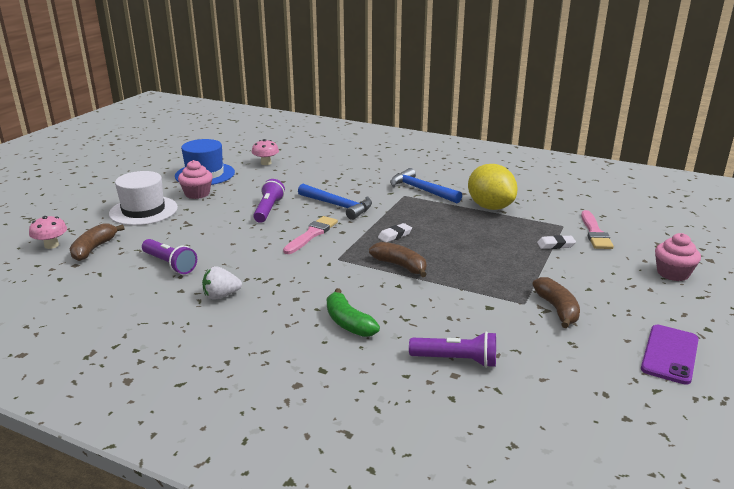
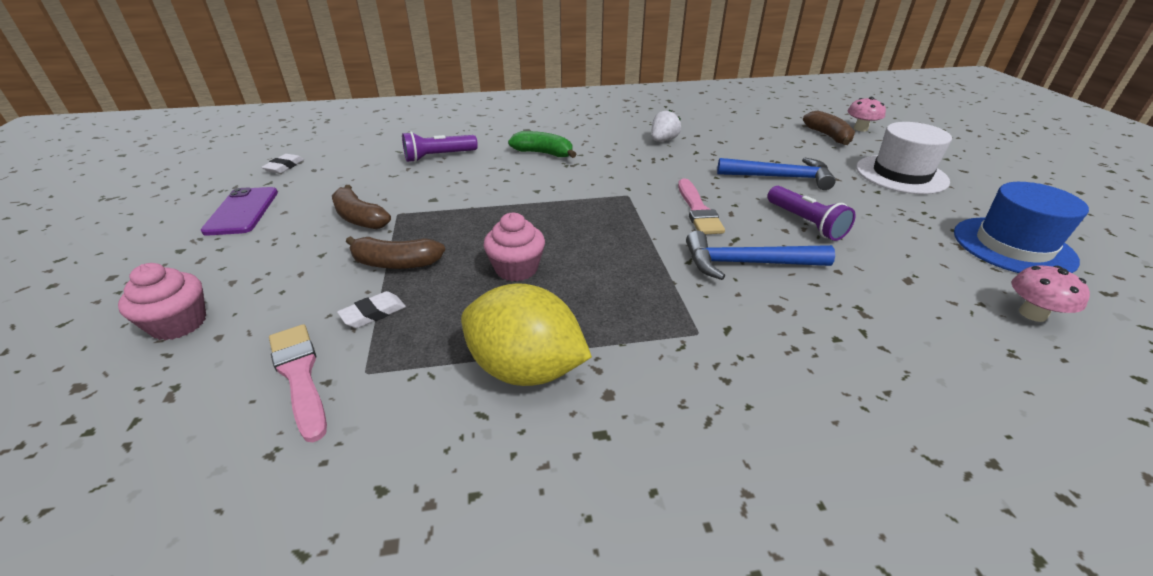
camera: 145 degrees right, 10 degrees up
(170, 264) = (748, 145): purple flashlight -> none
(197, 194) = (925, 212): pink cupcake -> pink cupcake (516, 268)
(395, 235) = (609, 244): white eraser -> white eraser (284, 167)
(400, 266) = (557, 209): brown banana -> brown banana (396, 263)
(421, 190) = (690, 364): blue hammer -> blue hammer (779, 177)

